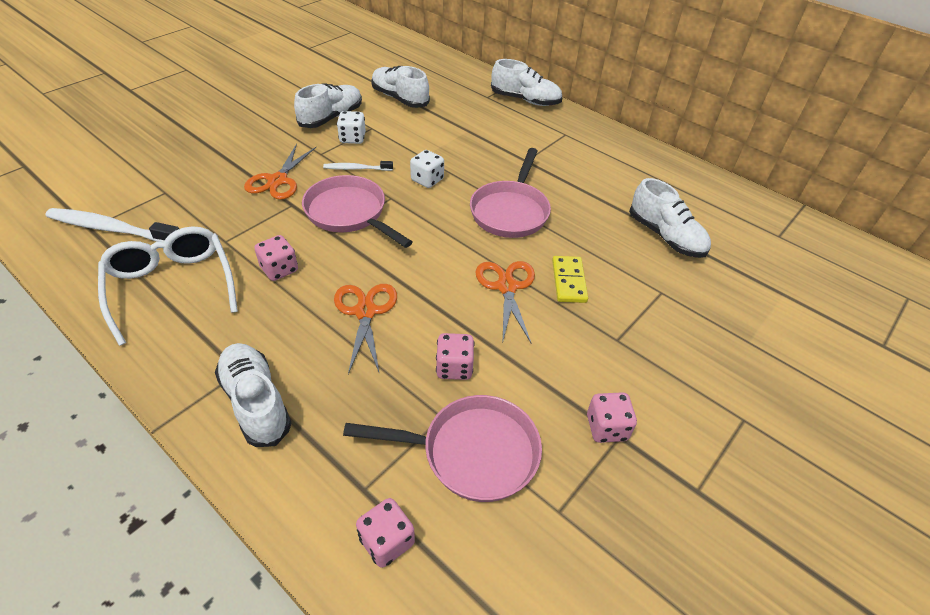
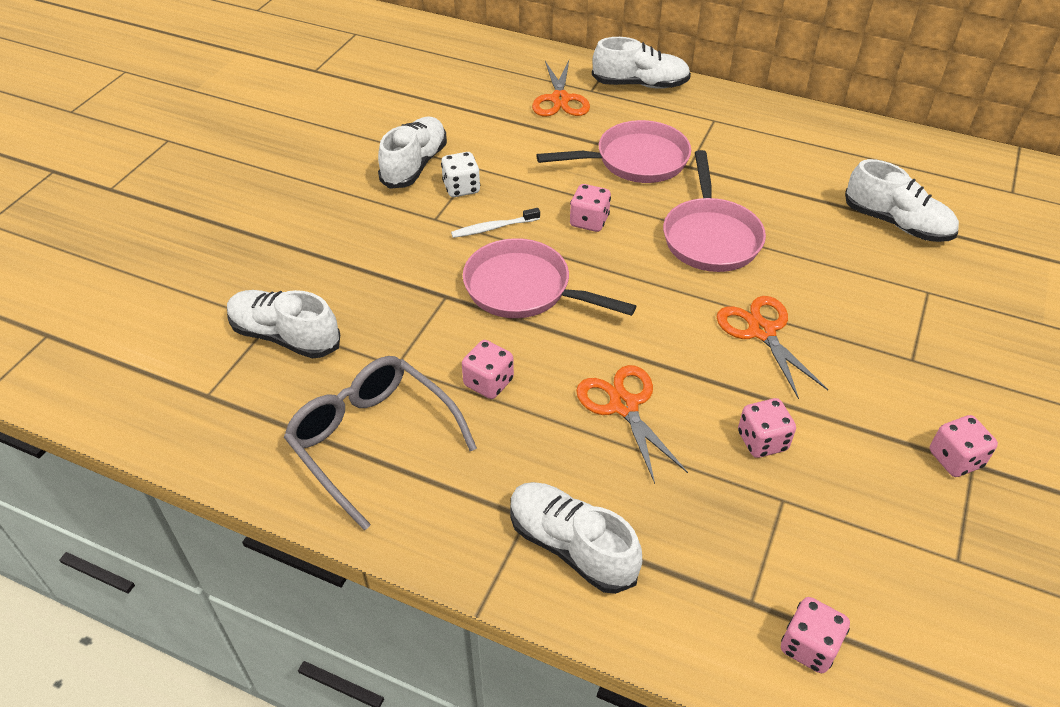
camera: 15 degrees left, 0 degrees up
(112, 229) = (239, 389): white toothbrush -> none
(172, 286) = (372, 440): white glasses -> grey glasses
(277, 180) = (406, 268): orange scissors -> orange scissors (560, 99)
(400, 98) = (484, 118): white shoe -> white shoe (285, 336)
(427, 180) = (589, 221): white dice -> pink dice
(472, 452) = (837, 528): pink pan -> pink pan (635, 160)
(569, 281) = (824, 306): yellow domino -> none

